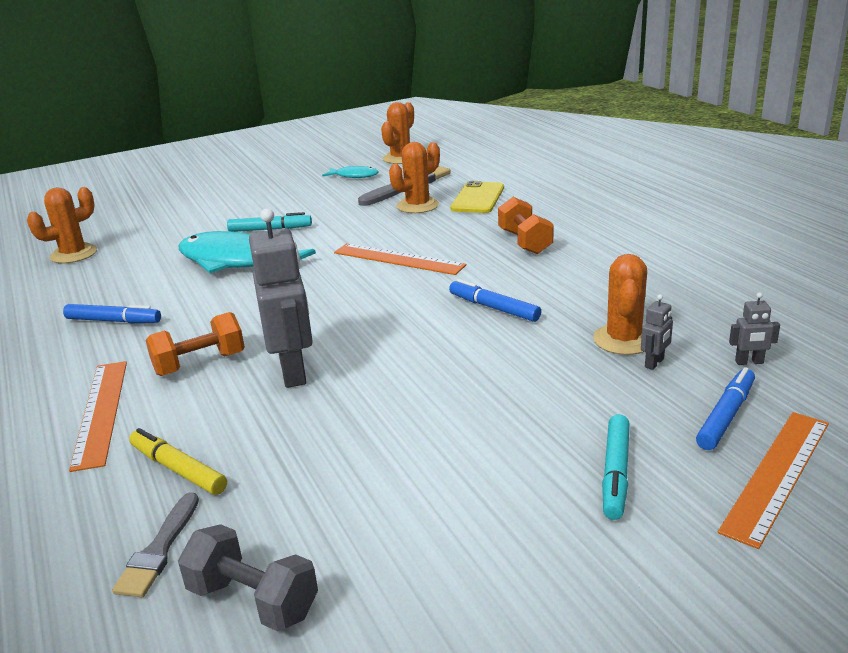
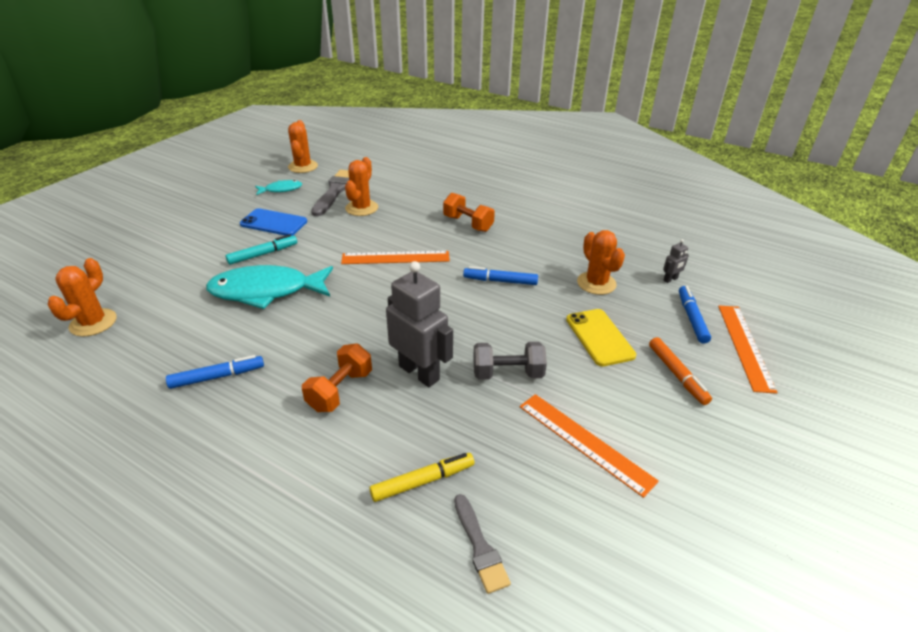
camera: 35 degrees left, 10 degrees up
(101, 412) = (305, 461): orange ruler -> orange ruler (584, 442)
(178, 469) = (423, 481): yellow marker -> yellow marker turned 150 degrees clockwise
(253, 600) = (578, 549): grey dumbbell -> grey dumbbell (507, 373)
(312, 204) = (273, 223): none -> blue phone
(477, 198) = (399, 193): yellow phone -> yellow phone (599, 337)
(615, 473) = (677, 375): turquoise marker -> orange marker
(654, 363) = (627, 294): grey robot -> none

